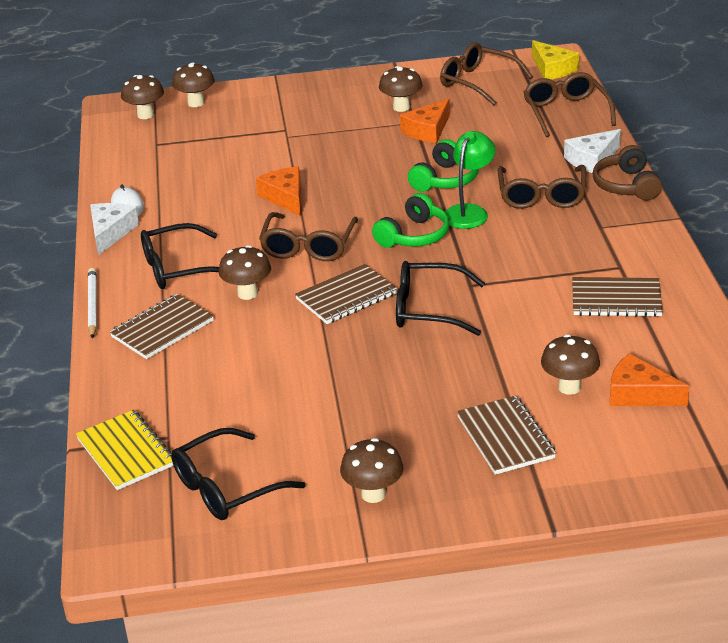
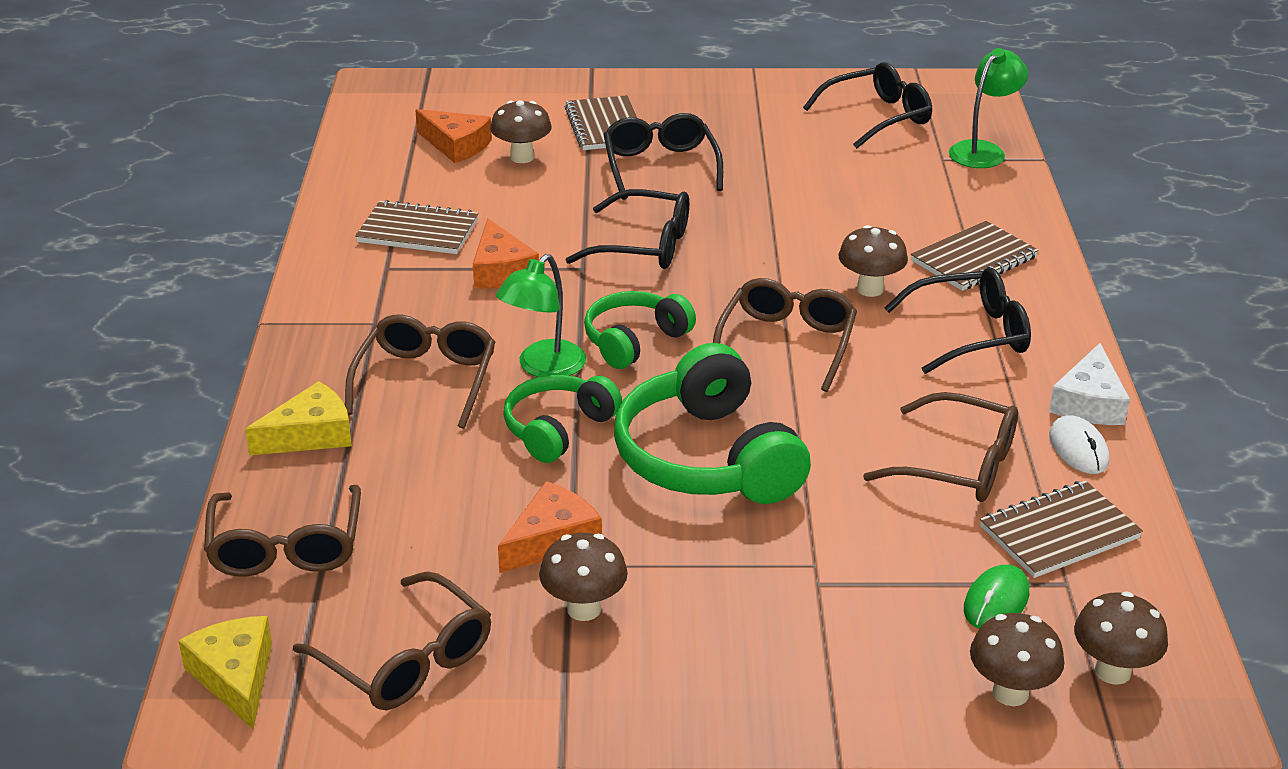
camera: 175 degrees left, 0 degrees up
(92, 305) = (1075, 298): white pencil -> none
(126, 452) = (983, 150): yellow notebook -> green lamp
(194, 133) = (996, 601): none -> green mouse
(202, 189) = (958, 465): none -> brown glasses
(285, 197) = (819, 430): orange cheese -> orange cheese (501, 270)
(346, 297) = (742, 271): brown notebook -> brown notebook (1059, 533)
(351, 175) = (707, 458): none -> green headphones
(373, 494) = (741, 101): brown mushroom -> none
(436, 392) = (660, 166): none -> black glasses
(592, 160) = (311, 435): white cheese -> yellow cheese
(626, 186) = (293, 380): brown headphones -> none

